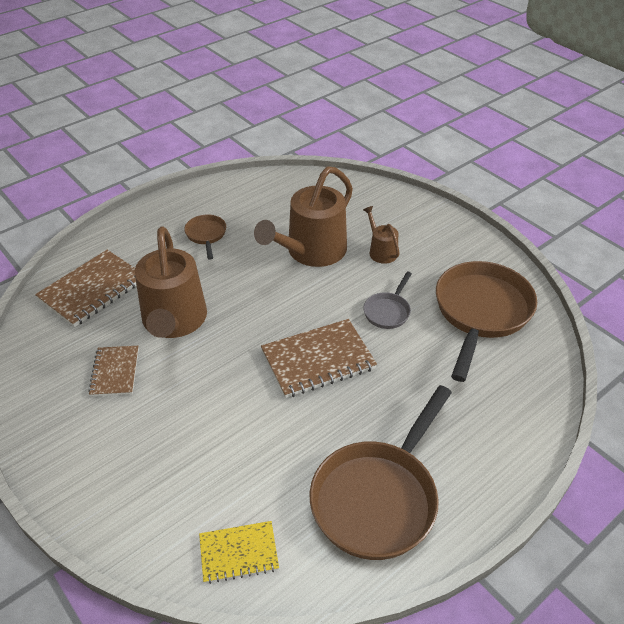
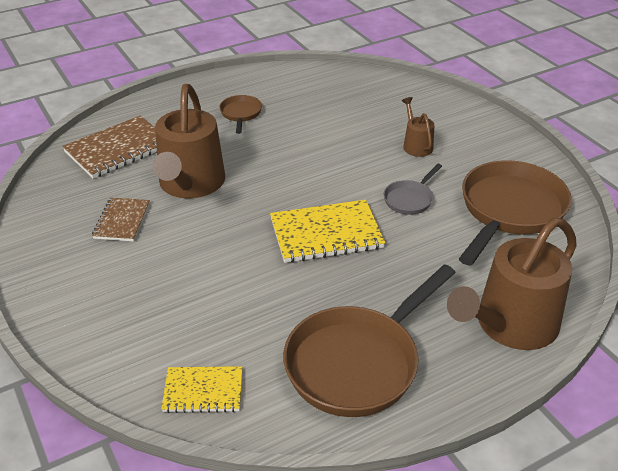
camera: 10 degrees right, 5 degrees down
(311, 251) = (343, 138): brown watering can -> brown watering can (510, 325)
(318, 360) = (326, 234): brown notebook -> yellow notebook

